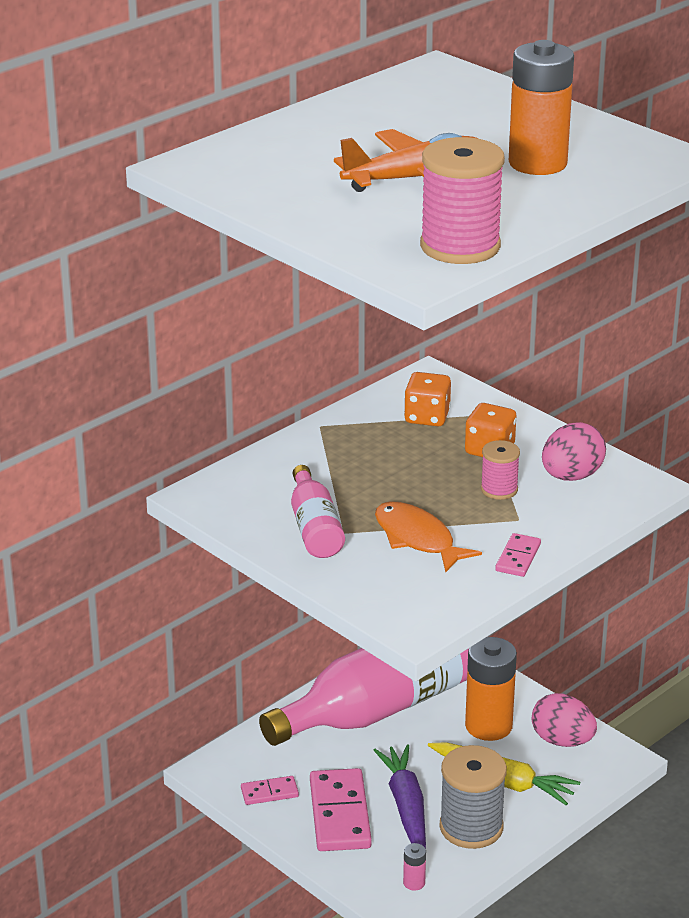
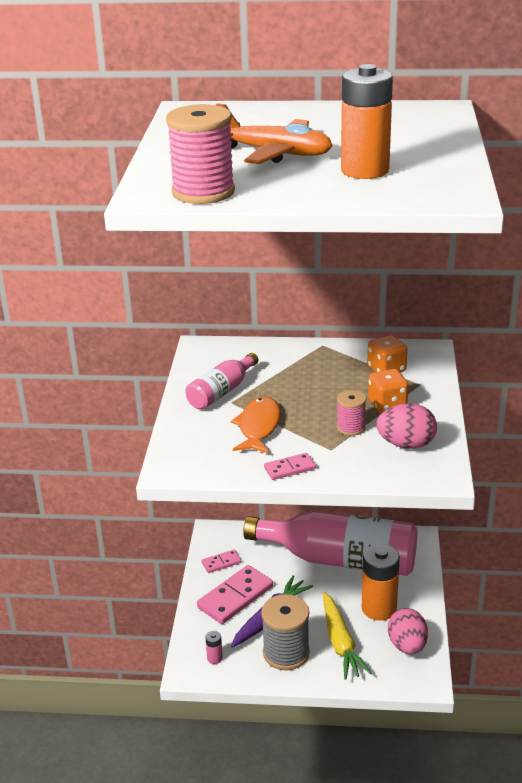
camera: 50 degrees right, 0 degrees up
(269, 792) = (221, 563): pink domino -> pink domino turned 60 degrees counterclockwise

